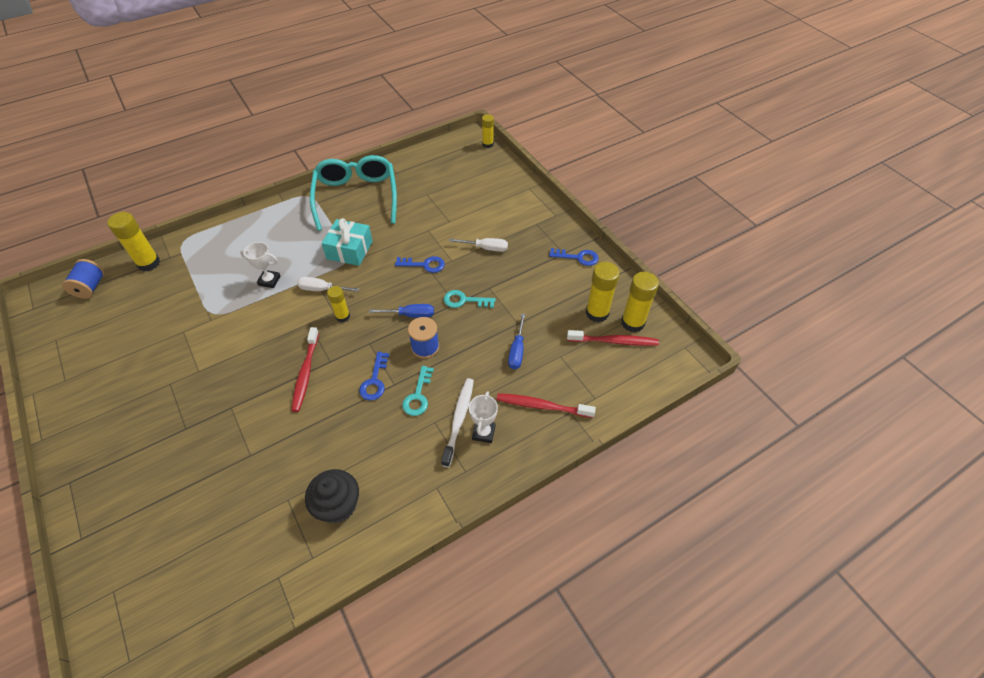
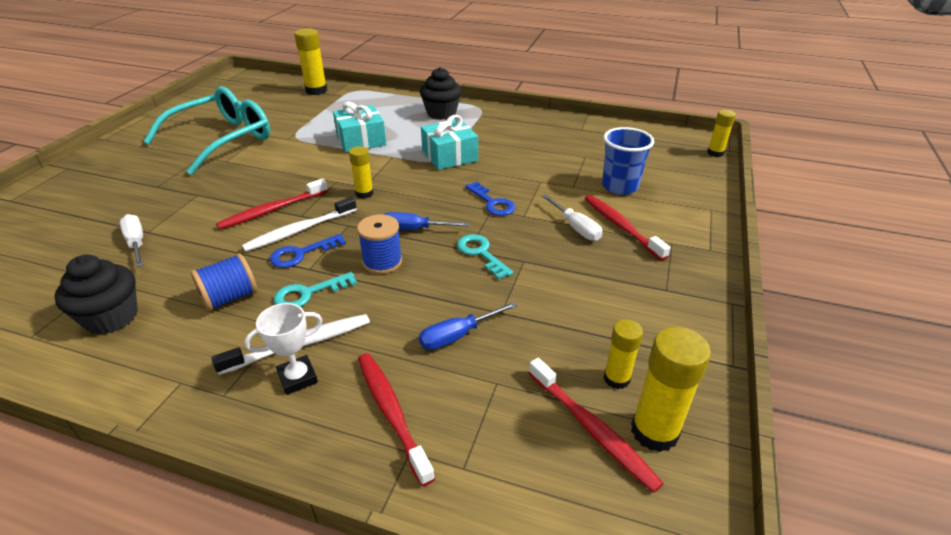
camera: 50 degrees right, 15 degrees down
(90, 287) = (268, 85): blue spool -> blue spool (230, 298)
(269, 280) = (361, 140): white trophy -> turquoise gift
(288, 218) = (441, 113): none -> black cupcake
(322, 289) = (383, 167): white screwdriver -> white screwdriver (136, 243)
(347, 370) = (299, 230): none -> white toothbrush
(356, 197) = (517, 127): turquoise glasses -> turquoise glasses (223, 139)
(410, 315) = (414, 229): blue screwdriver -> blue screwdriver turned 135 degrees clockwise
(471, 204) = (620, 186): none -> blue cup
(504, 231) = (621, 226): none -> red toothbrush
(578, 257) = (679, 305): blue key -> none
(597, 313) = (616, 378): yellow glue stick -> yellow glue stick, size x0.61

